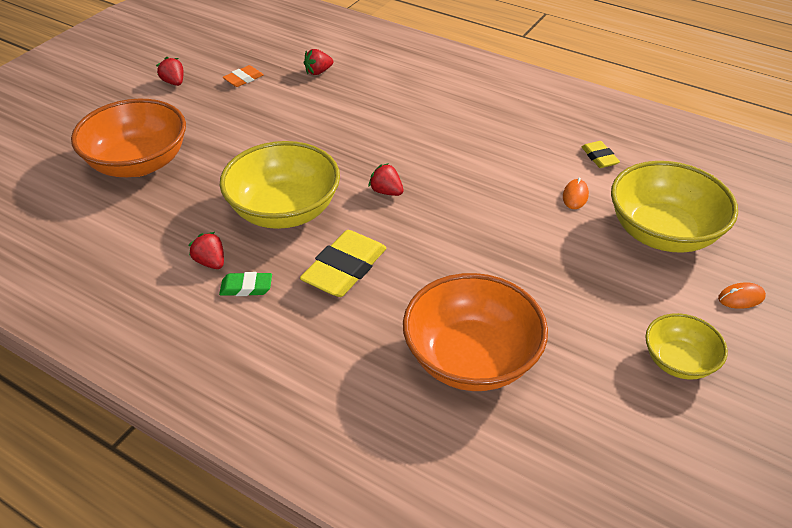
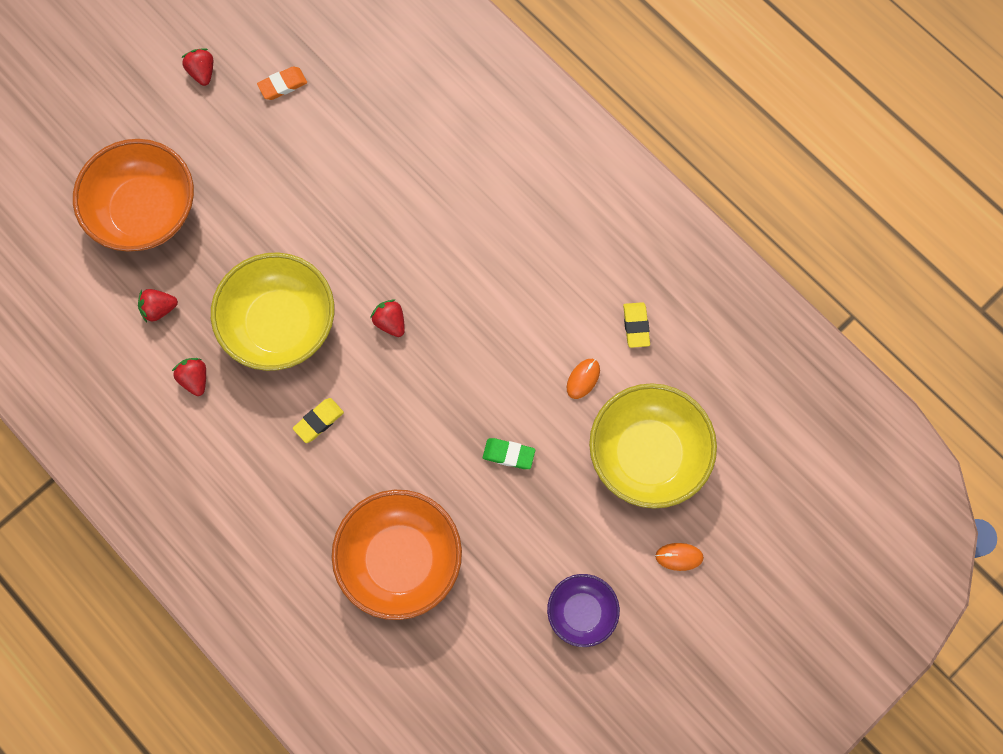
camera: 15 degrees right, 30 degrees up
(246, 287) = (222, 421): green eraser -> green eraser (508, 454)
(318, 72) = (372, 92): red strawberry -> red strawberry (159, 309)
(344, 269) = (319, 421): yellow eraser -> yellow eraser, size x0.53
(678, 361) = (581, 612): yellow bowl -> purple bowl

